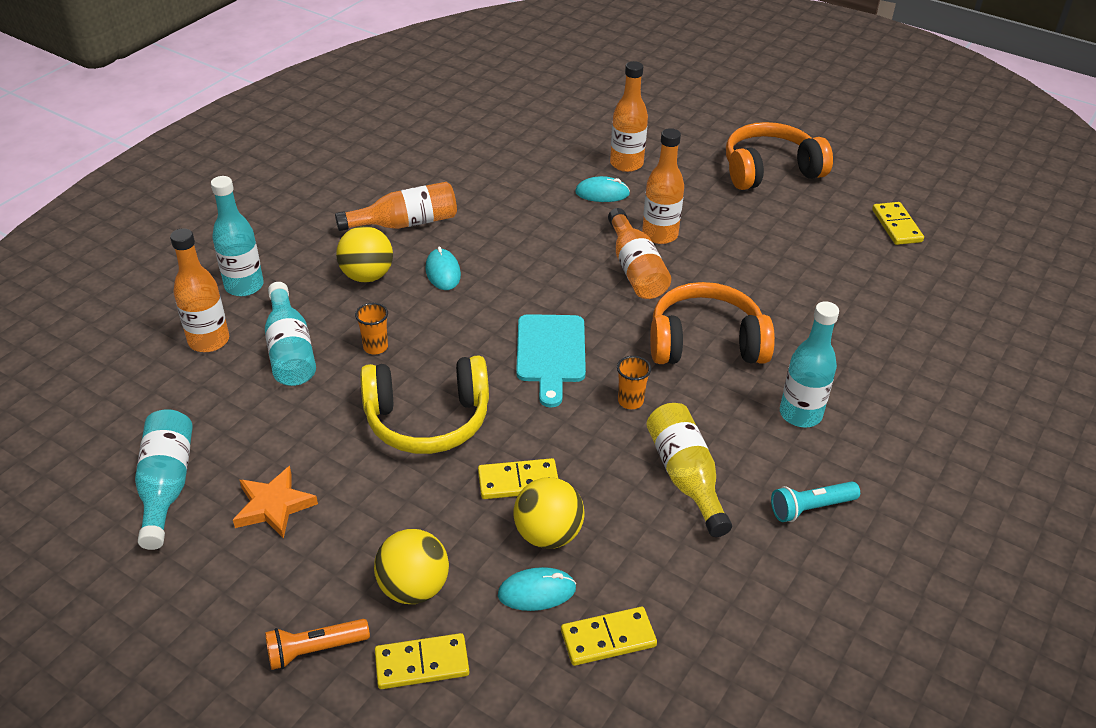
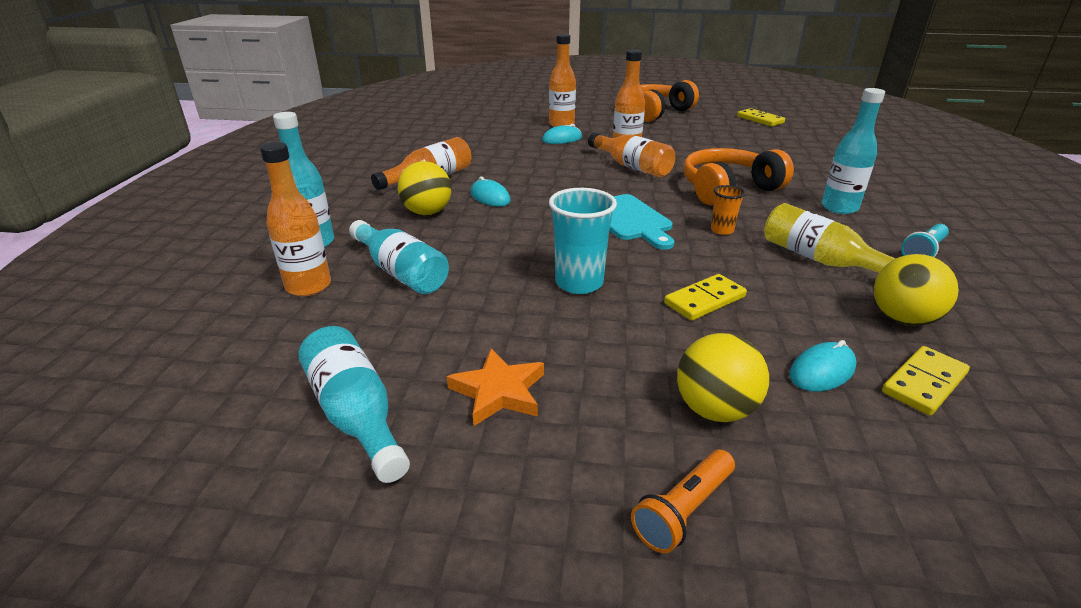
camera: 25 degrees left, 10 degrees down
(375, 347) = (480, 251): orange cup -> none
(422, 663) = (804, 474): yellow domino -> none
(427, 419) = (579, 283): yellow headphones -> turquoise cup
(548, 534) = (775, 327): yellow ball -> yellow ball (902, 319)

